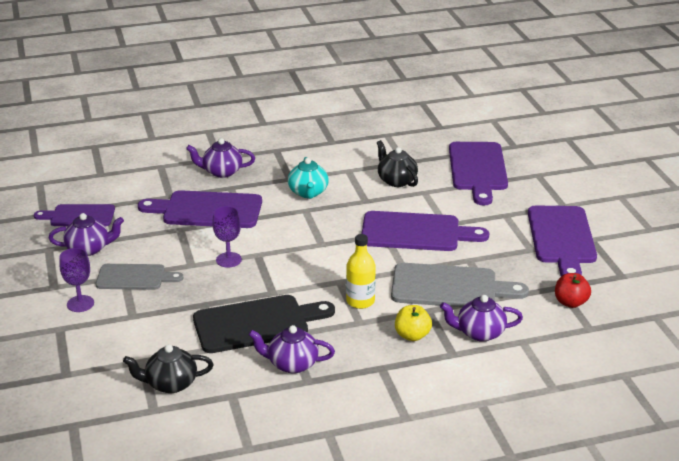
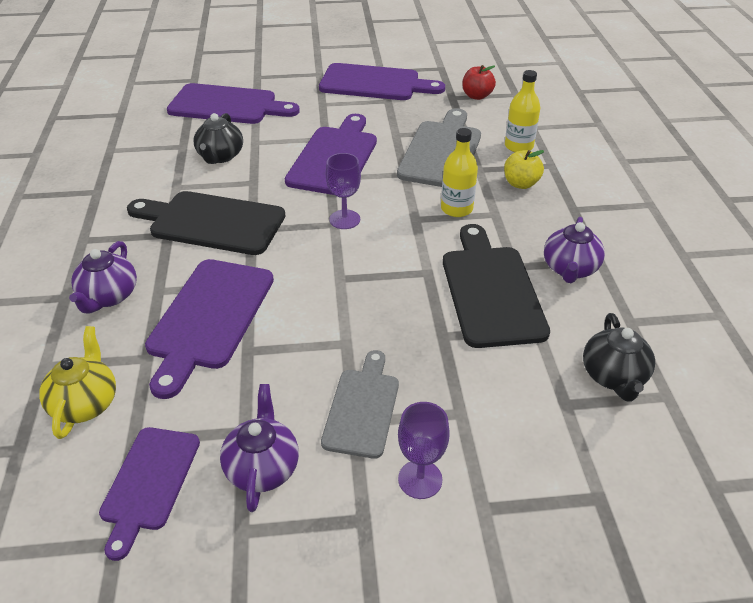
camera: 80 degrees left, 10 degrees up
(133, 185) = (85, 403): none -> yellow teapot
(228, 260) = (345, 305): purple goblet -> purple goblet (344, 219)
(308, 193) = (211, 222): turquoise teapot -> black cutting board
(396, 180) = (220, 156): black teapot -> black teapot turned 60 degrees counterclockwise
(479, 333) = (518, 146): purple teapot -> yellow bottle

